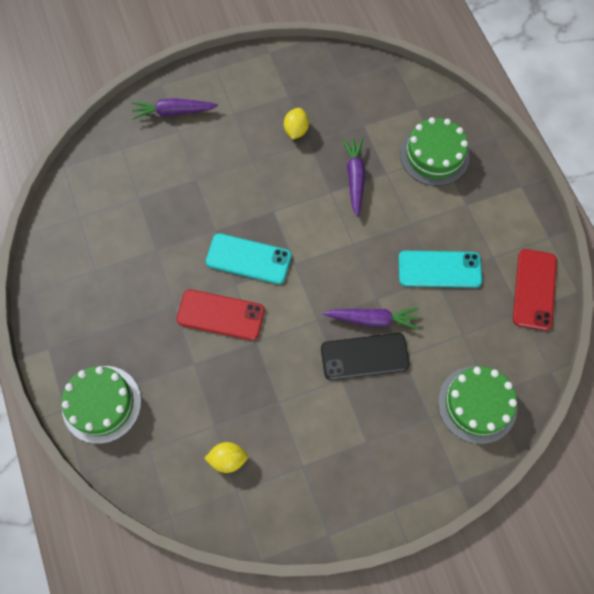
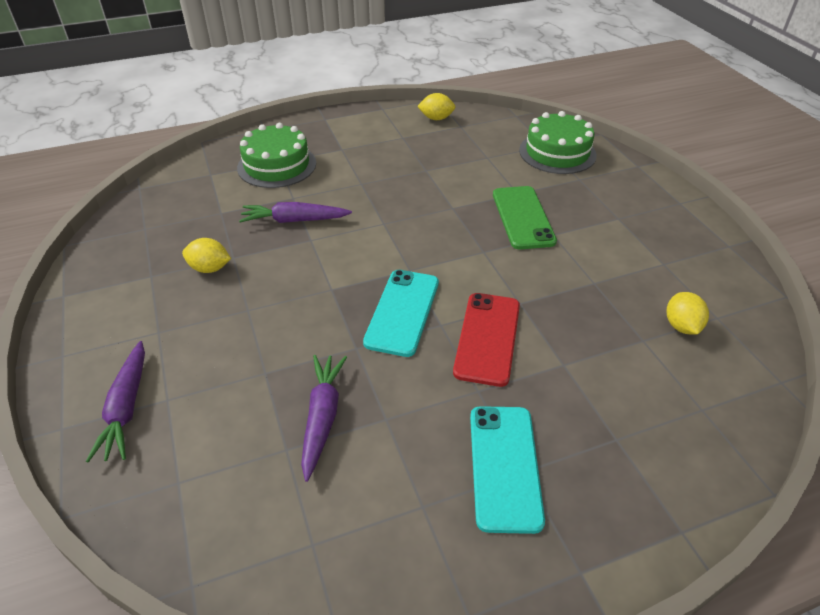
camera: 90 degrees left, 25 degrees down
(101, 404) = (655, 476): green cake -> none
(364, 356) = (523, 217): black phone -> green phone
(372, 319) = (478, 211): purple carrot -> purple carrot (322, 417)
(439, 269) = (416, 167): turquoise phone -> turquoise phone (504, 466)
(534, 289) = (436, 118): red phone -> yellow lemon

